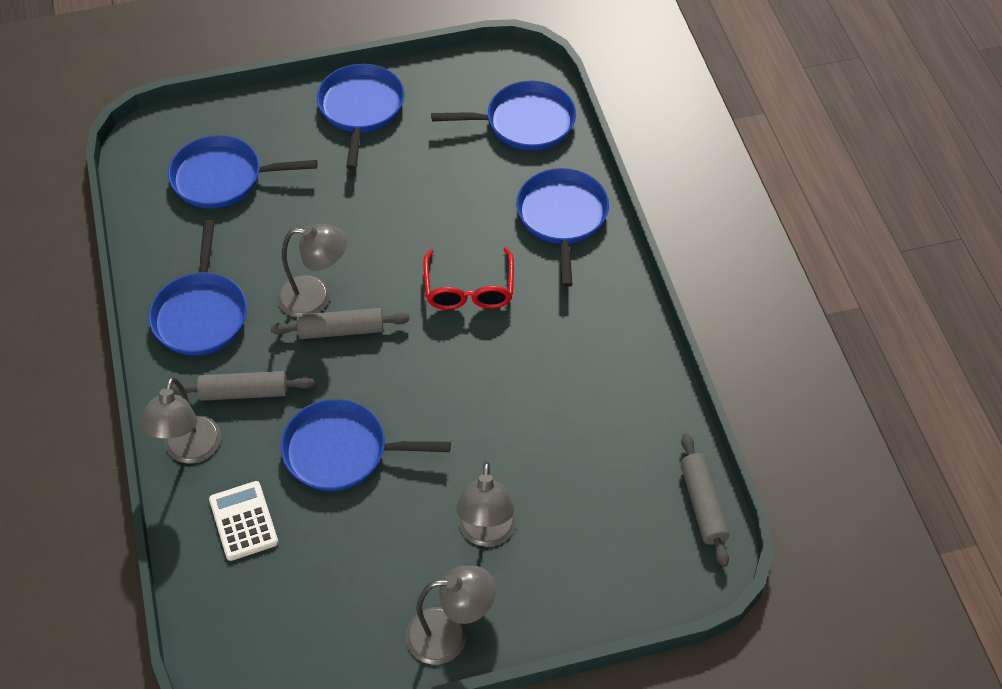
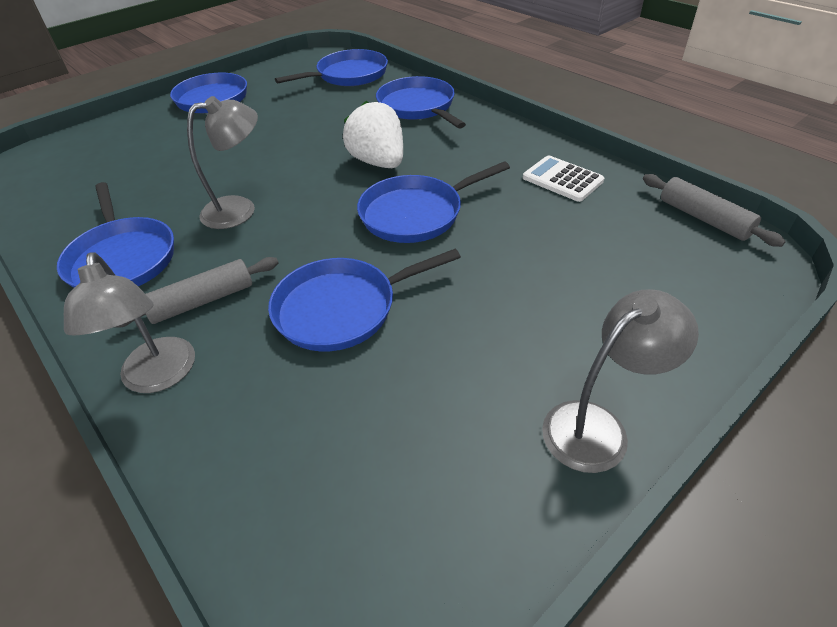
camera: 25 degrees left, 10 degrees down
(222, 178) = (105, 167): blue pan -> blue pan (415, 214)
(243, 521) = (266, 420): white calculator -> white calculator (562, 179)
(341, 330) = (280, 222): grey rolling pin -> none
(469, 289) = (378, 162): red glasses -> white strawberry
(486, 533) = (546, 315): grey lamp -> none

